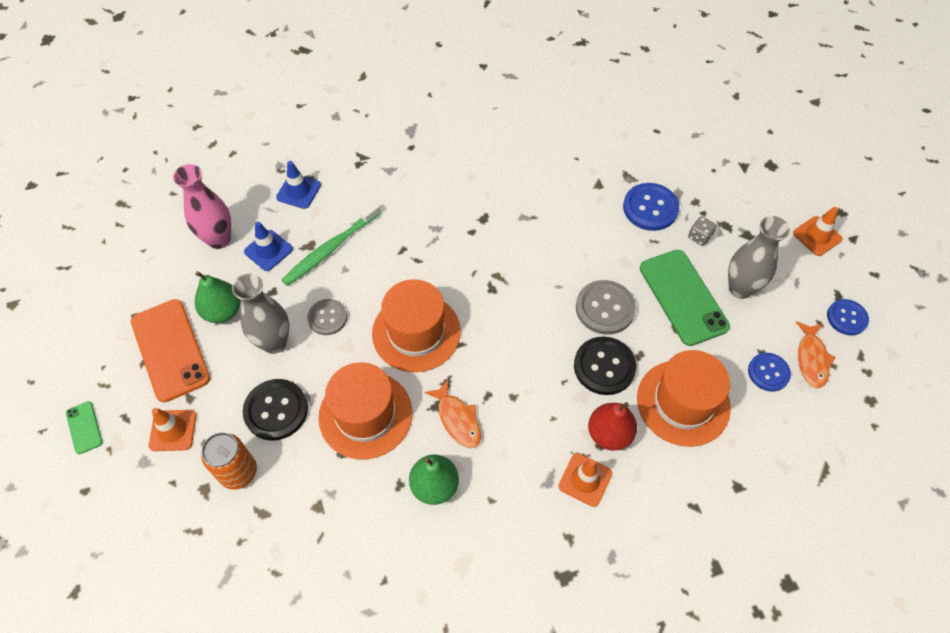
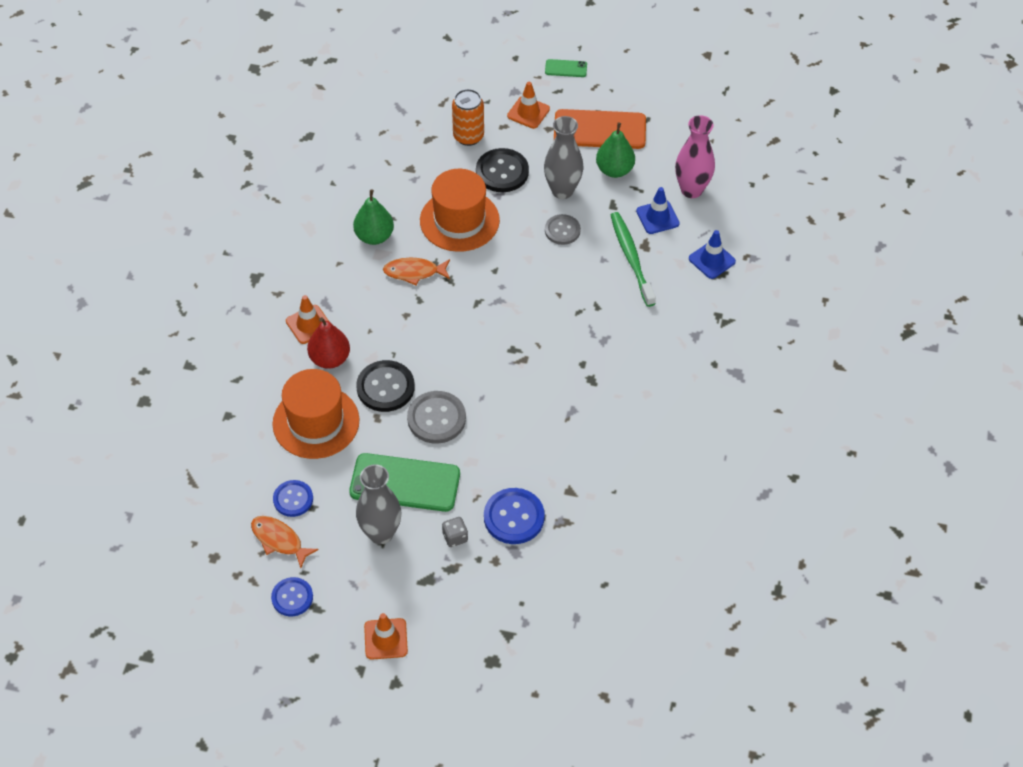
camera: 120 degrees right, 5 degrees down
(416, 332) = (508, 280): orange hat -> none

